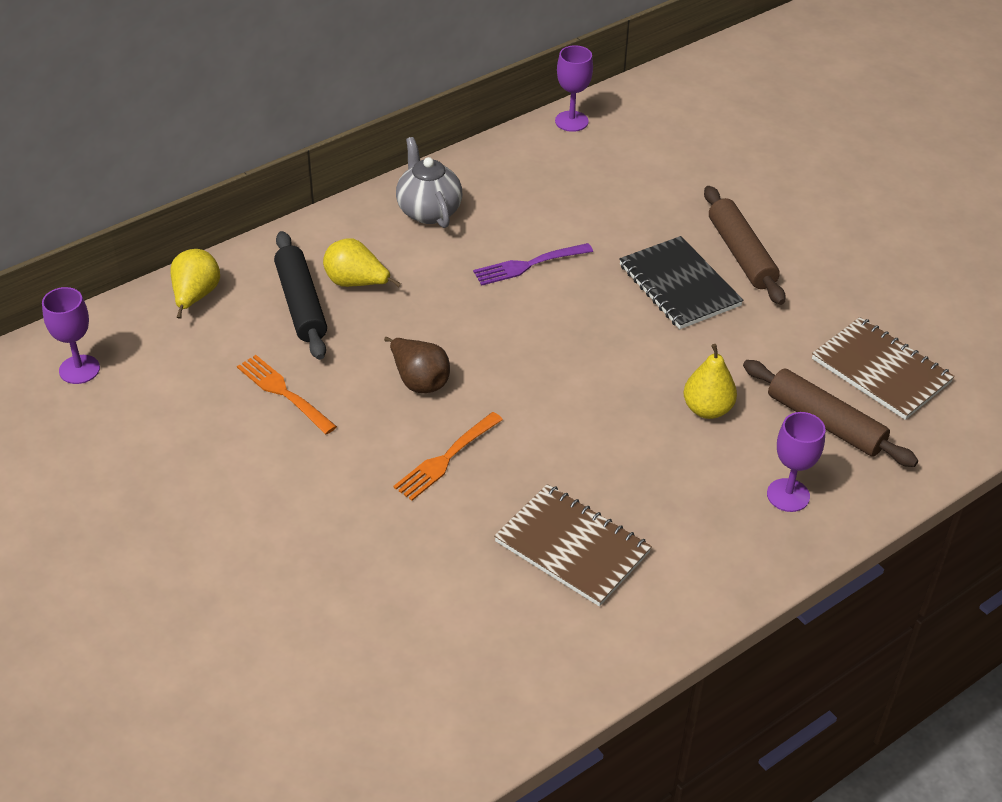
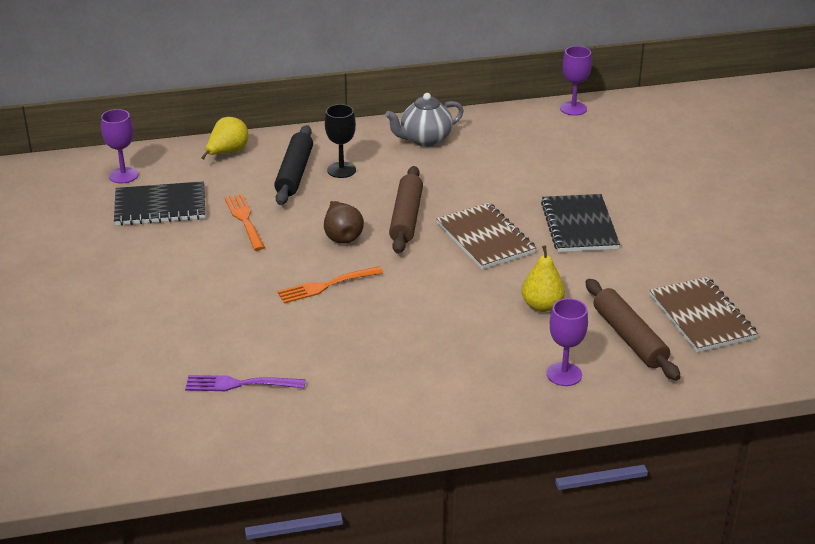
camera: 25 degrees right, 10 degrees down
(161, 403) = (160, 206): none -> black notebook
(356, 283) = (341, 170): yellow pear -> black goblet
(428, 211) = (425, 139): grey teapot -> grey teapot turned 120 degrees counterclockwise
(529, 264) = (474, 187): purple fork -> purple fork (241, 384)
(572, 547) = (376, 361): brown notebook -> brown notebook (485, 238)
(741, 254) = (644, 218): brown rolling pin -> brown rolling pin (406, 218)

